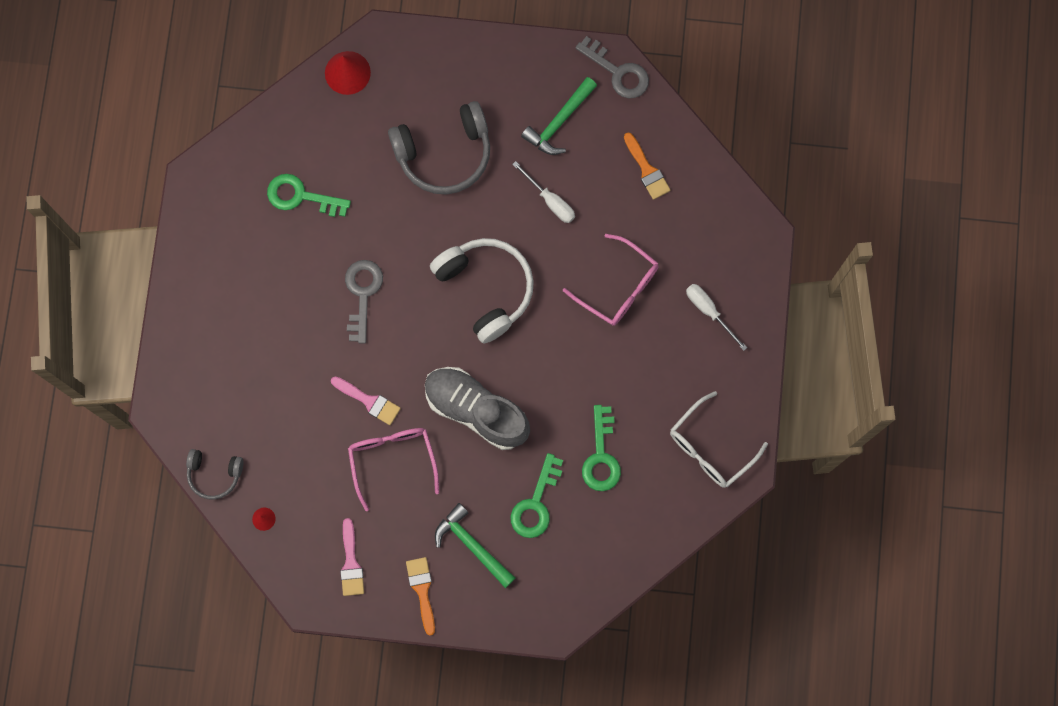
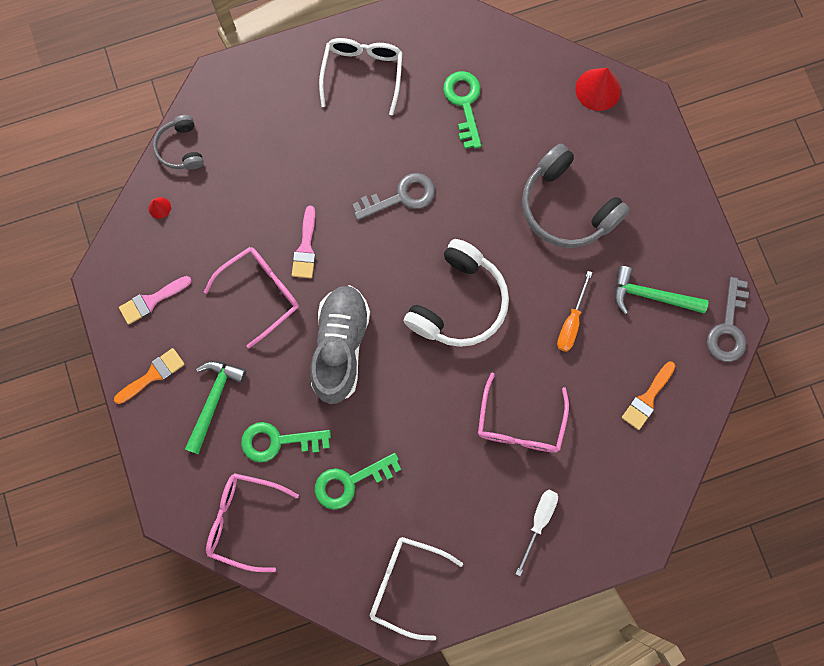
camera: 65 degrees right, 0 degrees up
(224, 274) = (362, 73): none -> white glasses
(550, 200) = (571, 322): white screwdriver -> orange screwdriver
(591, 564) = (243, 520): none -> pink glasses

